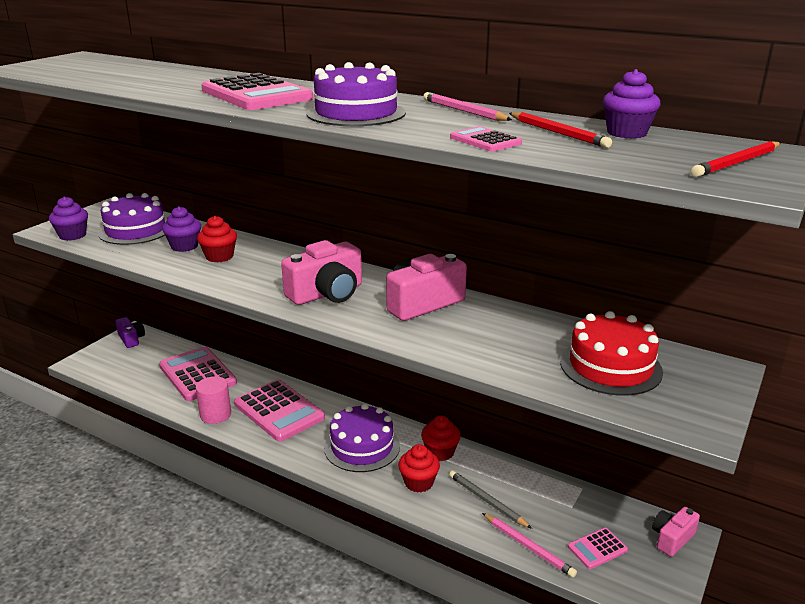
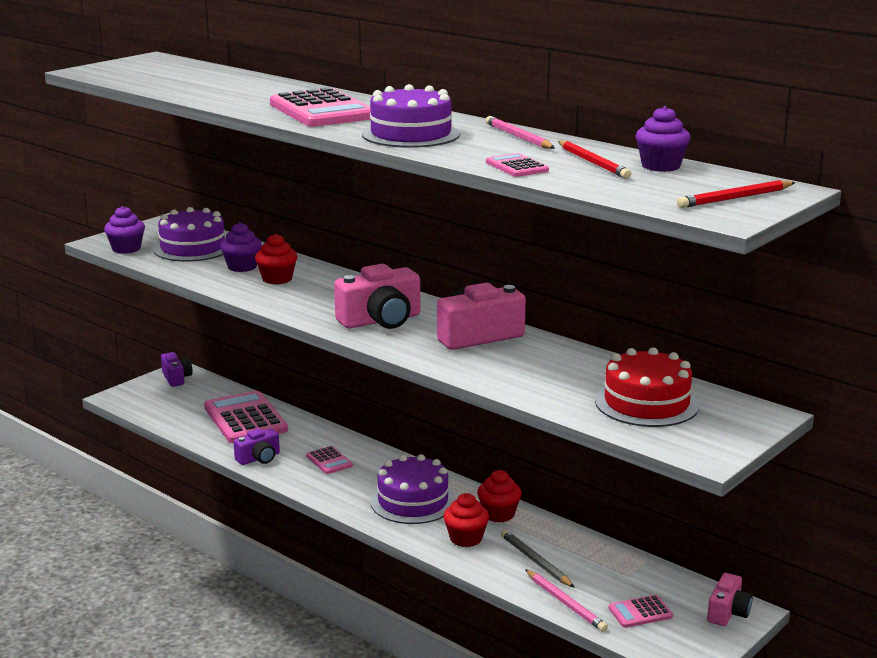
camera: 10 degrees right, 5 degrees down
(215, 415) = (259, 458): pink cylinder -> purple camera
(279, 411) = (329, 461): pink calculator -> pink calculator, size x0.48
(672, 538) = (728, 612): pink camera -> pink camera turned 150 degrees clockwise

